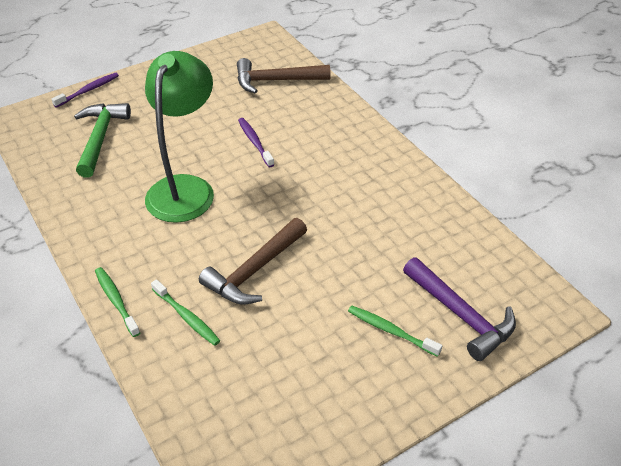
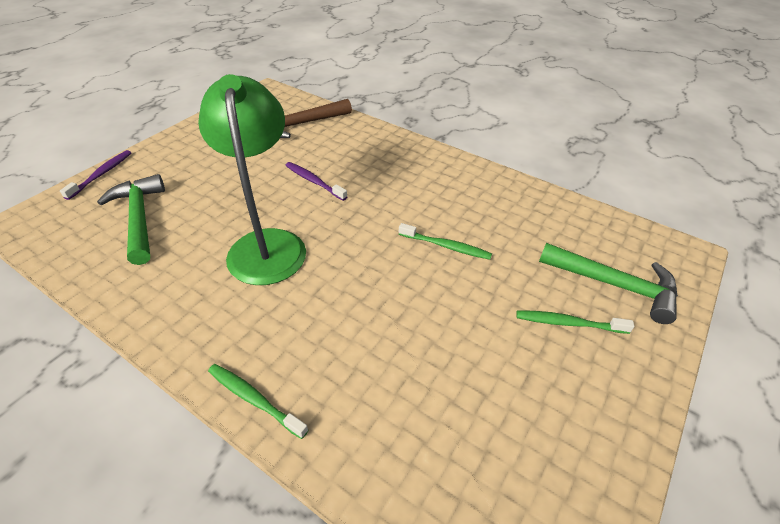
camera: 25 degrees left, 0 degrees up
(187, 317) = (352, 387): green toothbrush -> green toothbrush (446, 246)
(254, 270) = (394, 307): brown hammer -> none
(460, 315) = (614, 285): purple hammer -> green hammer

